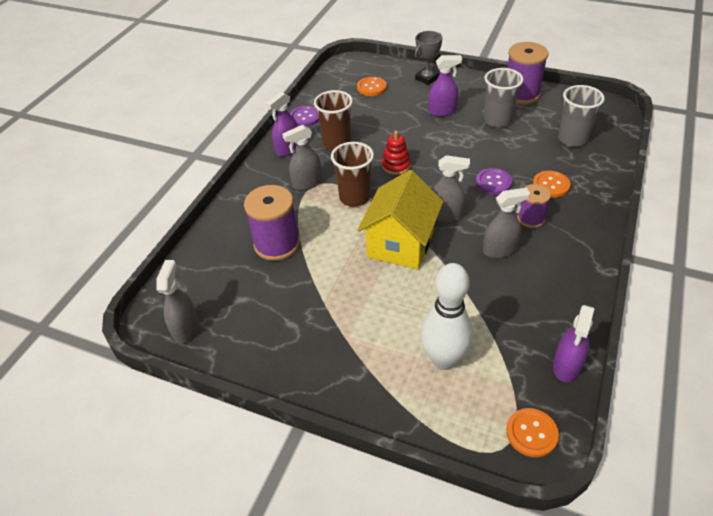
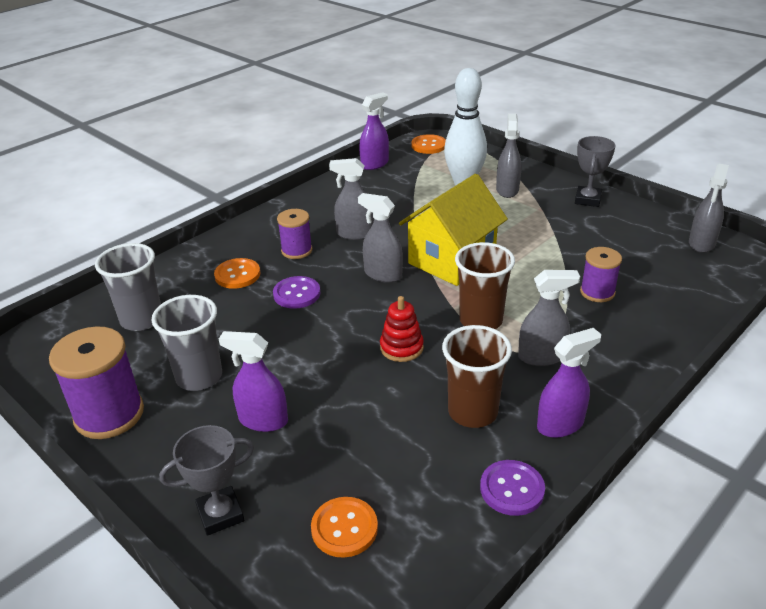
camera: 160 degrees left, 10 degrees down
(277, 244) = (597, 292): purple spool -> purple spool, size x0.59
(300, 368) = (588, 200): none -> grey trophy
(391, 360) = (507, 190): none -> grey spray bottle

